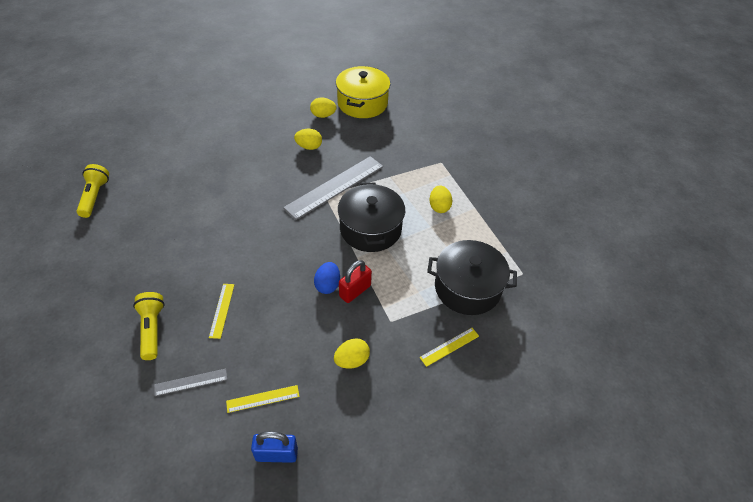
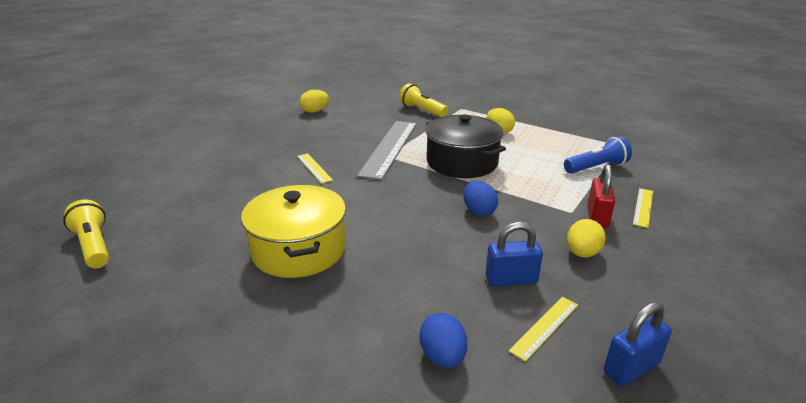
camera: 30 degrees left, 20 degrees down
(152, 329) = (326, 332): yellow flashlight -> yellow flashlight (422, 110)
(191, 382) = (442, 356): grey ruler -> blue egg
(222, 310) = (394, 275): yellow ruler -> yellow ruler (314, 168)
(283, 354) = (511, 280): none -> blue padlock
(309, 147) = (327, 132): yellow egg -> none
(355, 291) = (509, 205): red padlock -> red padlock (597, 217)
(362, 103) = (343, 96): yellow pot -> yellow pot (299, 249)
(467, 288) = (596, 167): black pot -> blue flashlight

